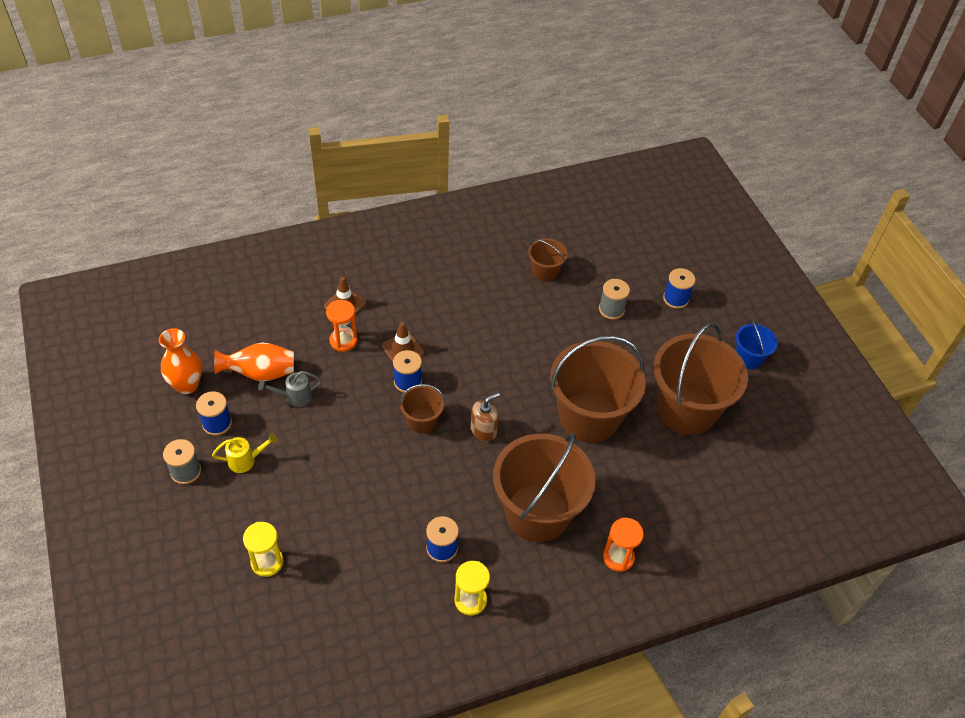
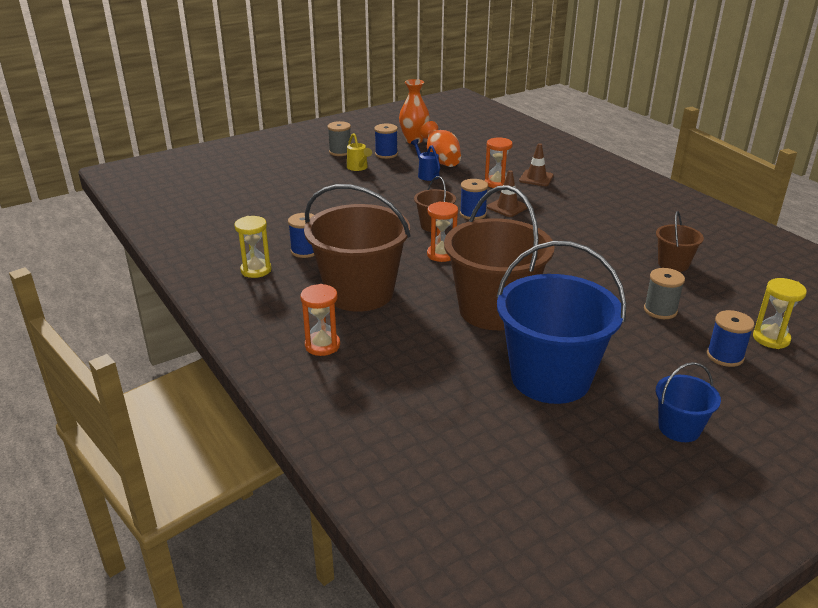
camera: 80 degrees right, 20 degrees down
(267, 562) = (273, 188): yellow hourglass -> yellow hourglass (771, 338)
(294, 397) = (426, 174): grey watering can -> blue watering can
(483, 430) = (441, 254): brown soap dispenser -> orange hourglass
(686, 409) = (550, 378): brown bucket -> blue bucket

